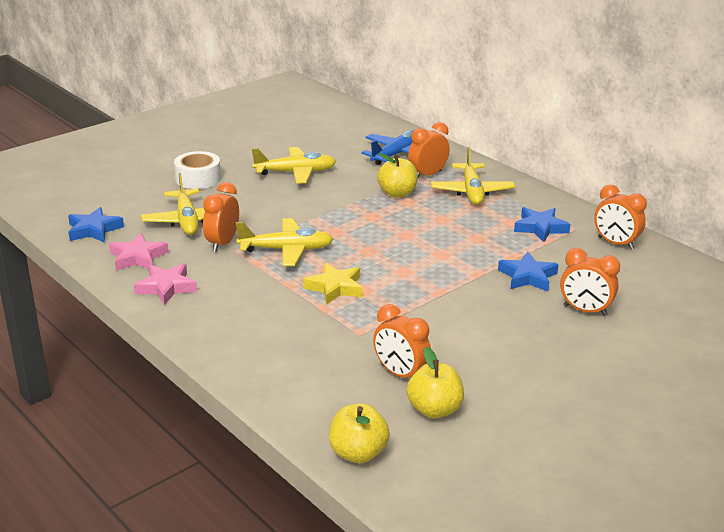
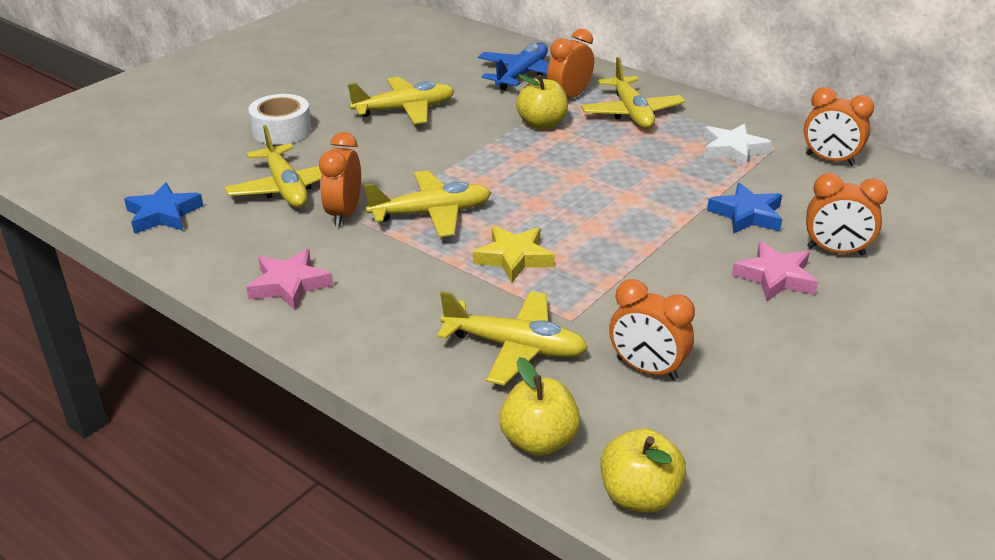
camera: 10 degrees left, 5 degrees up
(138, 257) = (236, 246): pink star -> pink star (775, 277)
(311, 347) = (515, 347): none -> yellow plane
(434, 410) = (712, 415): yellow apple -> yellow apple (539, 441)
(540, 228) = (733, 150): blue star -> white star

